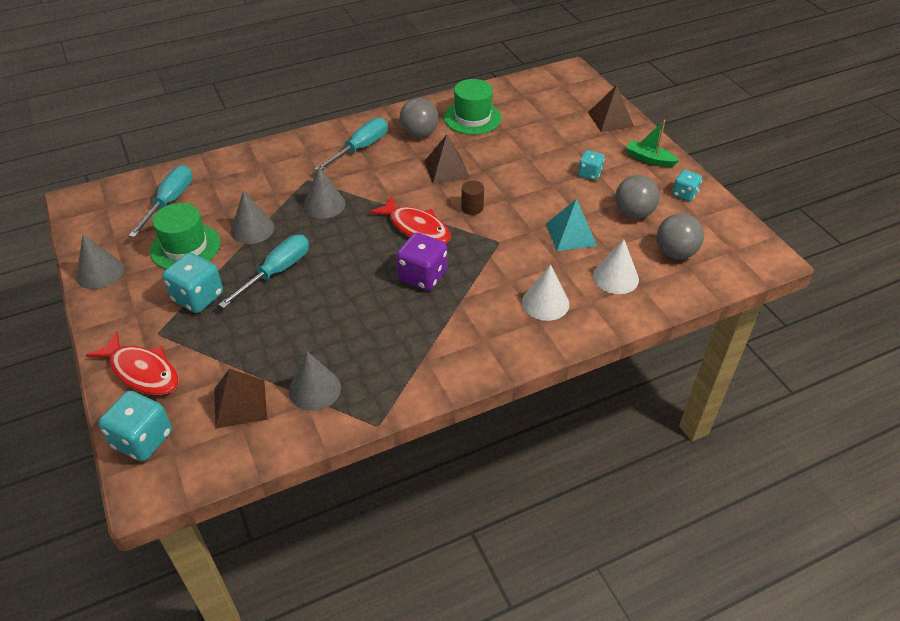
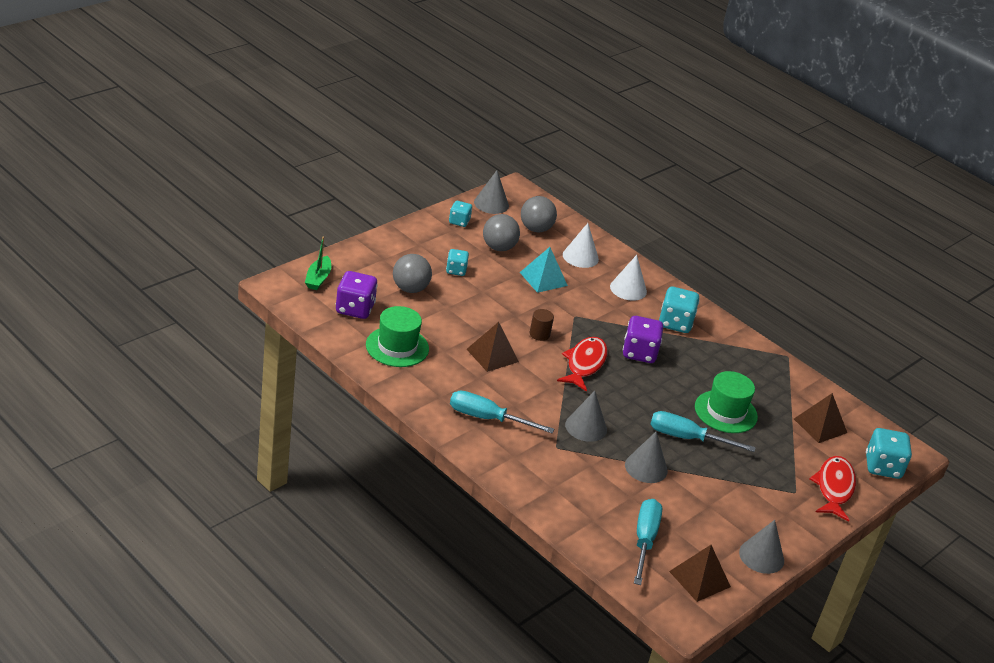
camera: 115 degrees left, 10 degrees down
(169, 202) = (644, 540): turquoise screwdriver -> turquoise screwdriver turned 105 degrees clockwise
(185, 247) = (695, 507): green hat -> green hat (725, 412)
(198, 297) = (745, 479): turquoise dice -> turquoise dice (675, 323)
(315, 389) = (782, 391): grey cone -> grey cone (491, 204)
(419, 134) = (442, 380): grey ball -> grey ball (410, 289)
(531, 104) = (355, 309): none -> purple dice
(611, 119) = (361, 259): brown pyramid -> brown pyramid (699, 579)
(649, 159) = (417, 238): green boat -> green boat (318, 278)

